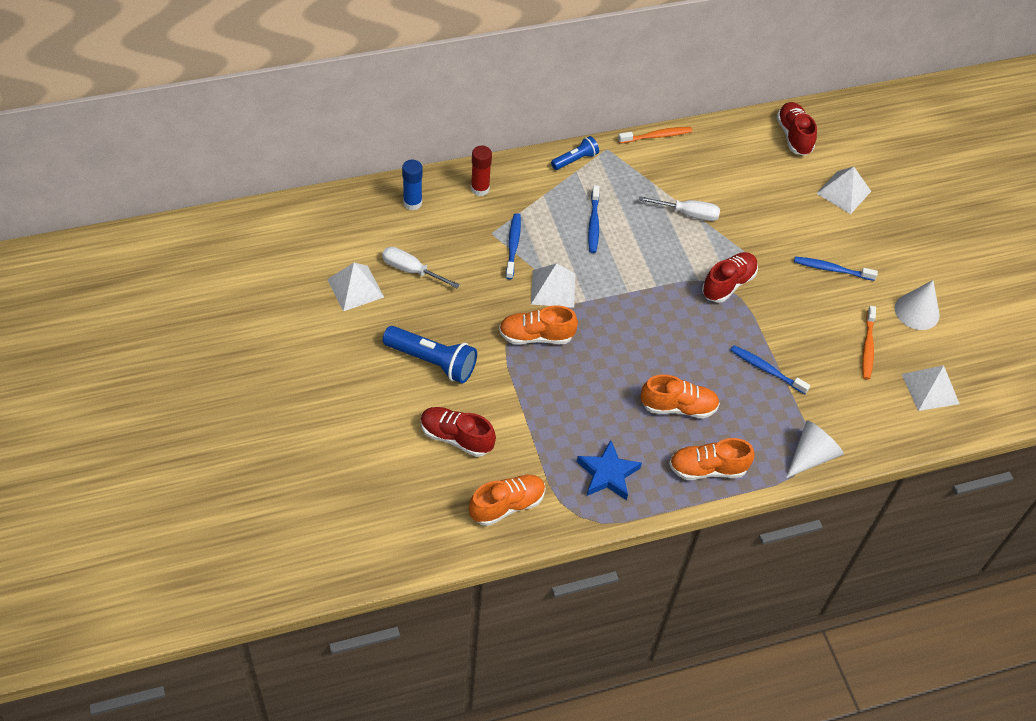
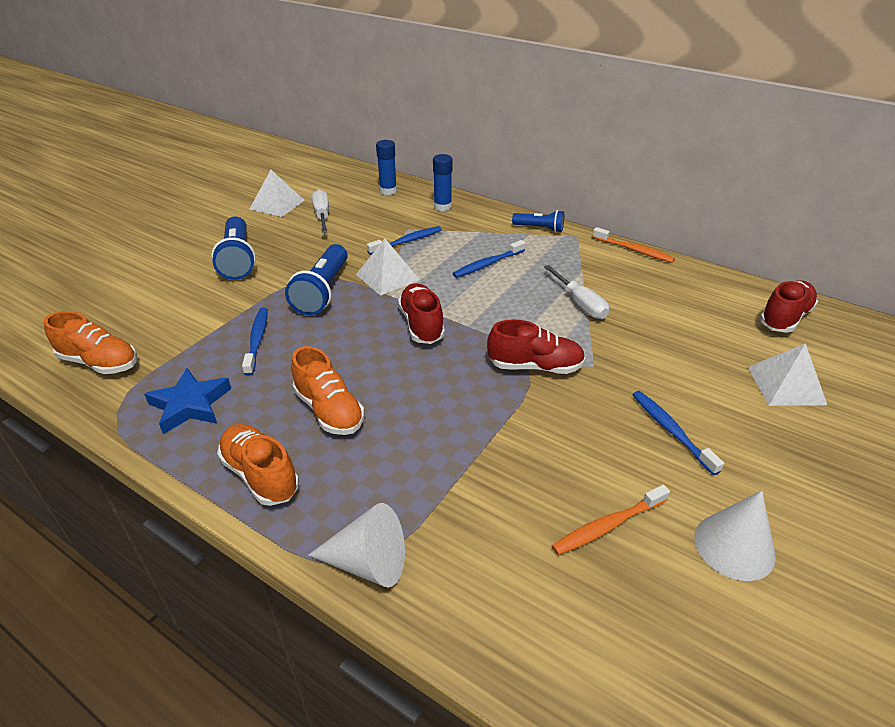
camera: 55 degrees right, 15 degrees down
(456, 437) = (163, 303): red shoe -> red shoe (421, 325)
(480, 189) = (442, 207): red glue stick -> blue glue stick
(536, 336) = (322, 291): orange shoe -> blue flashlight
(766, 369) = (457, 451): blue toothbrush -> blue toothbrush (257, 340)
(930, 389) = (631, 641): white pyramid -> none

